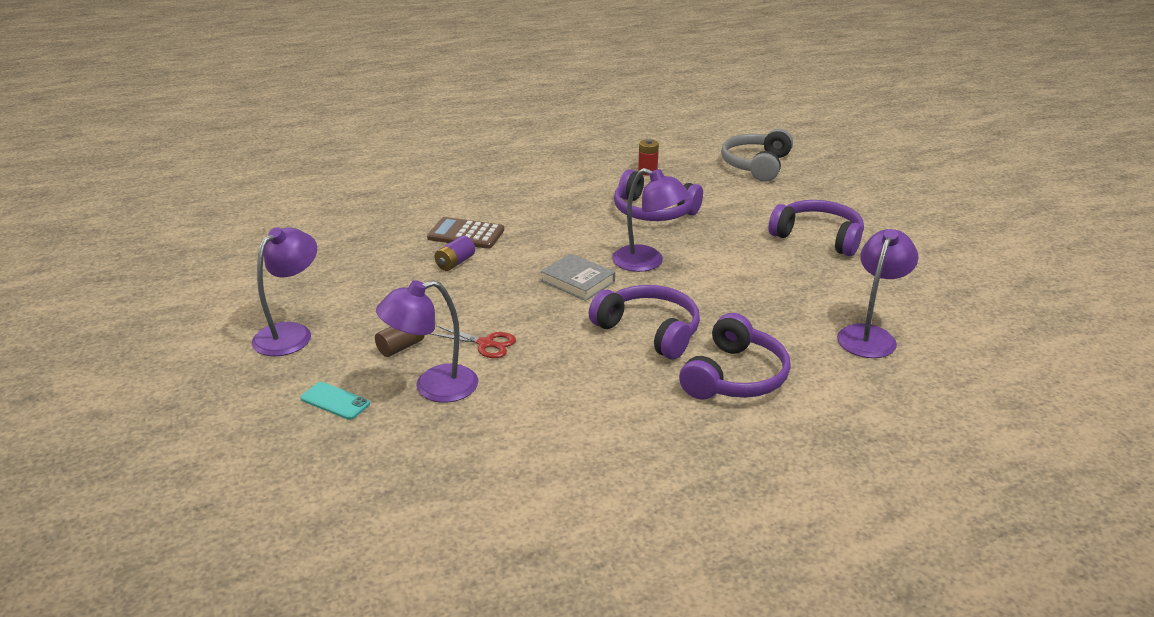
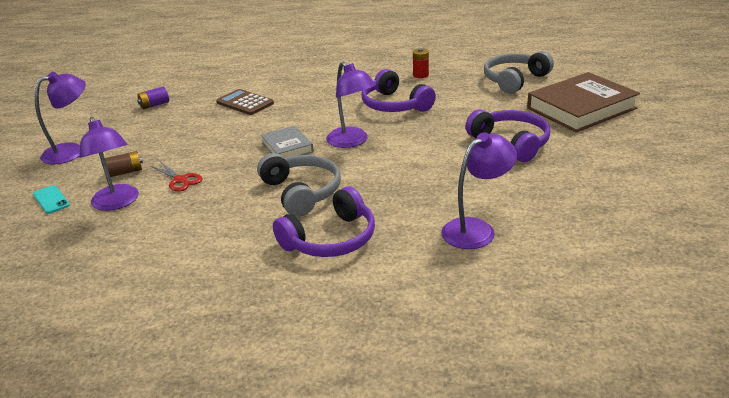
camera: 25 degrees right, 0 degrees up
(433, 387) = (117, 203): purple lamp -> purple lamp turned 120 degrees counterclockwise
(455, 263) = (218, 121): purple battery -> purple battery (154, 105)
(649, 331) = (302, 192): purple headphones -> grey headphones
(852, 188) = (581, 108): none -> brown book

